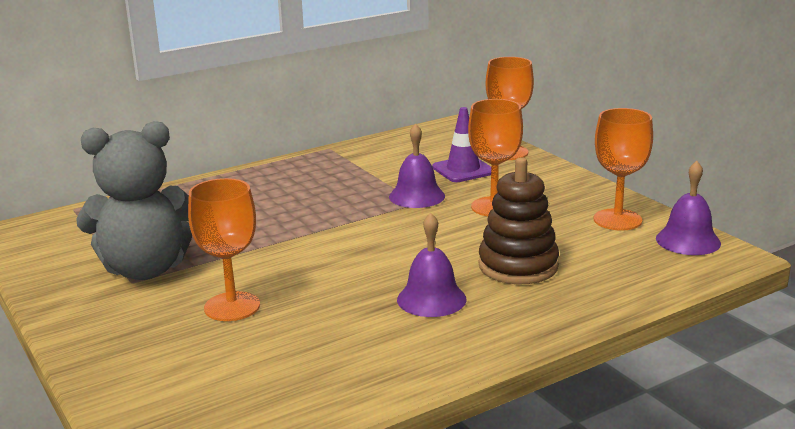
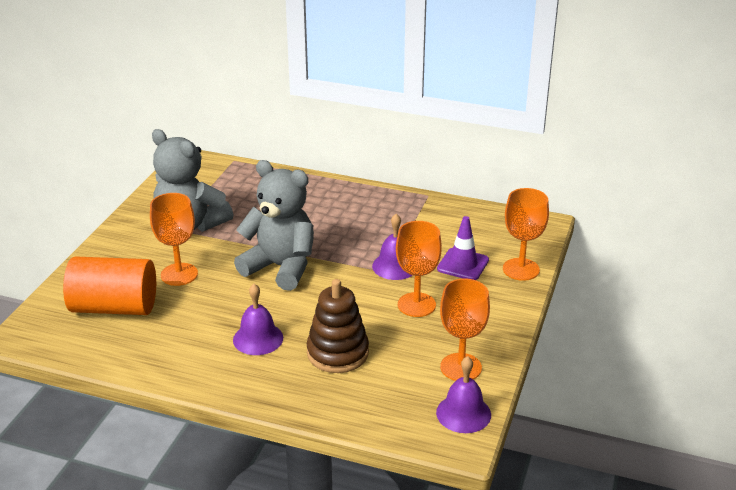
camera: 50 degrees right, 10 degrees up
(224, 370) = (114, 307): none -> orange cylinder
(323, 247) = (281, 267): none -> grey teddy bear

